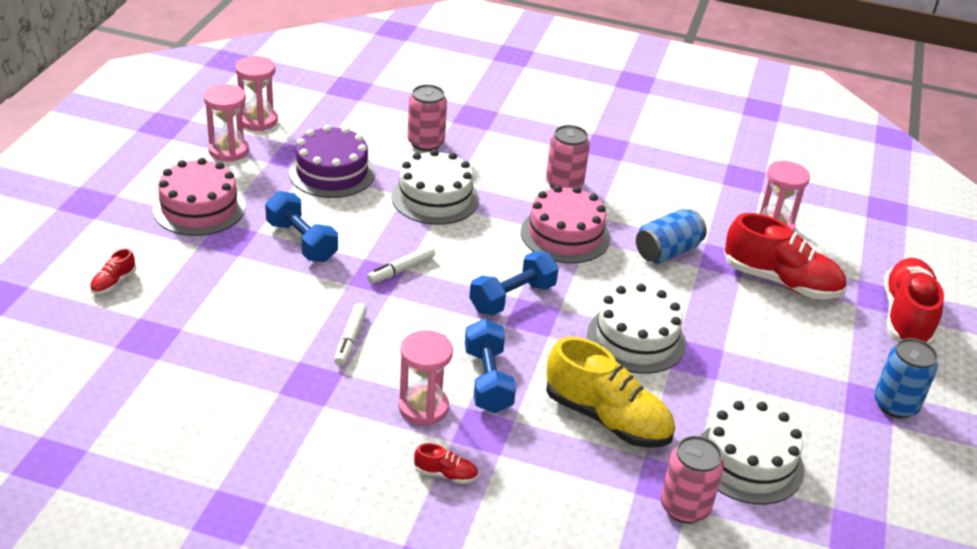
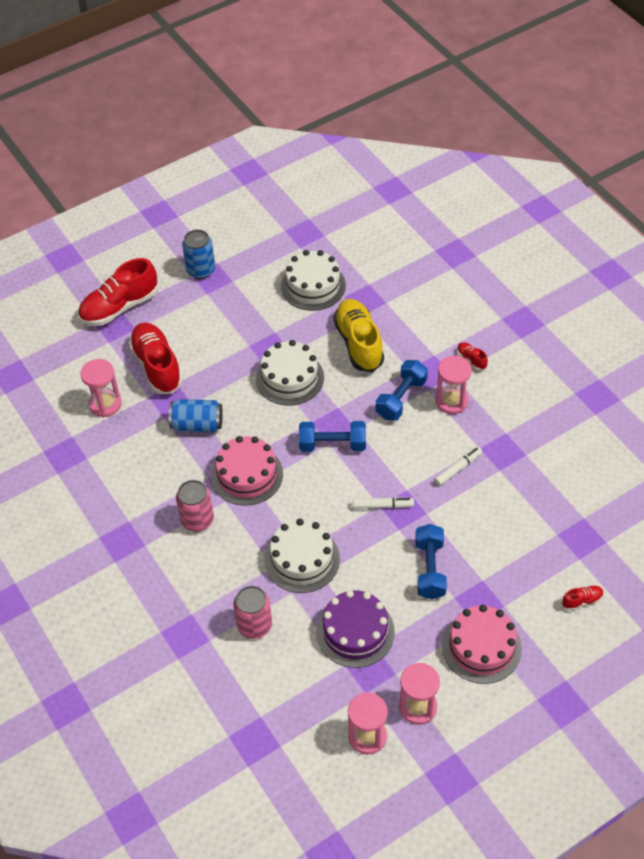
camera: 135 degrees left, 15 degrees up
(684, 507) = (370, 284): pink can -> none

